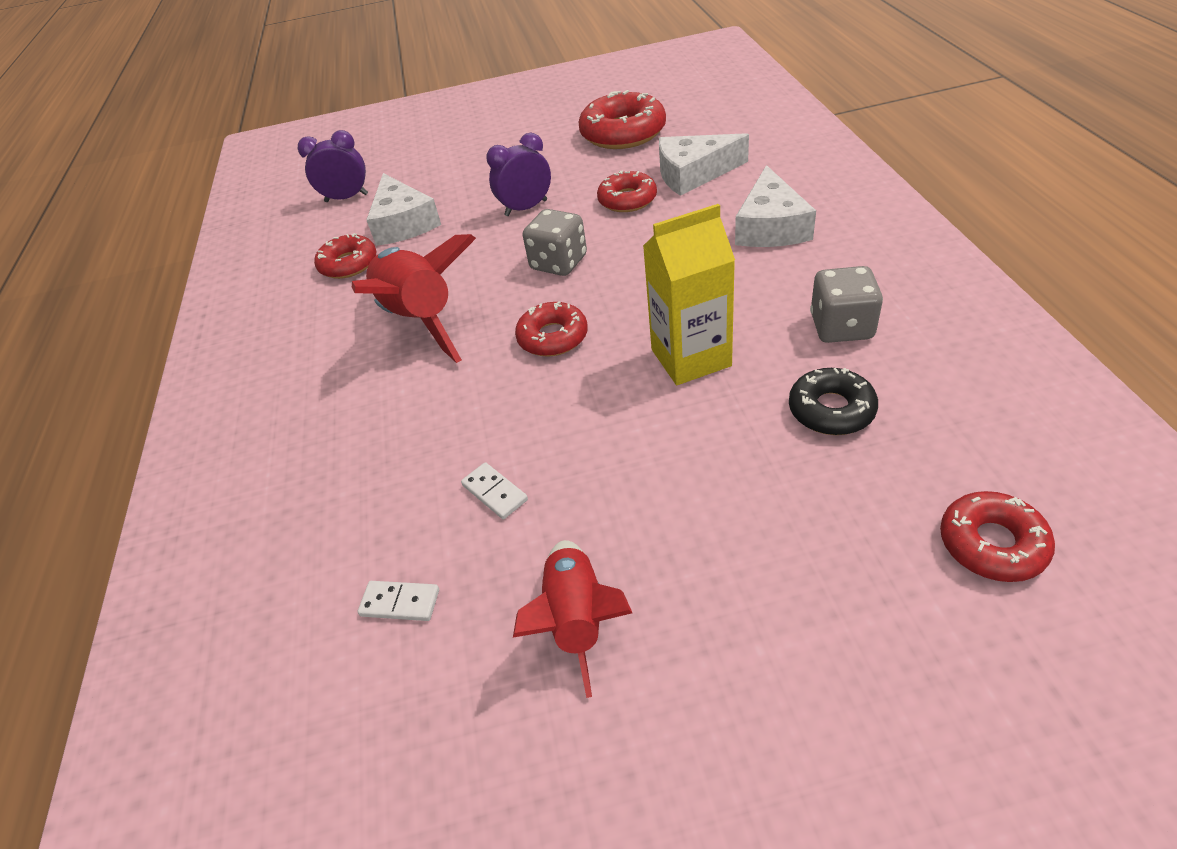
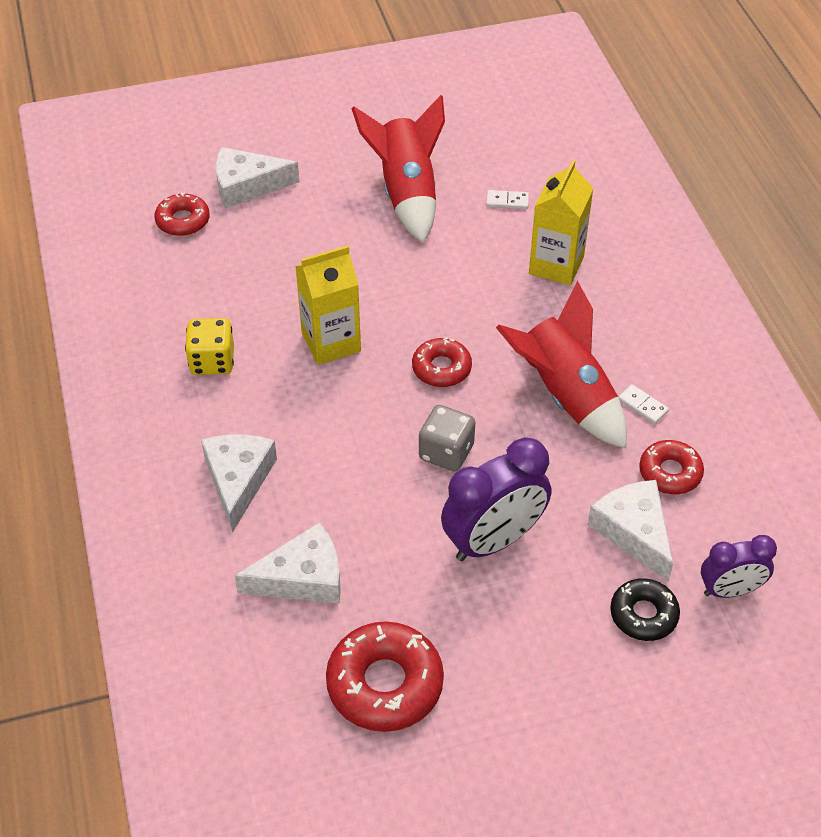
camera: 170 degrees right, 5 degrees up
(366, 480) = (556, 265): none -> yellow carton
(494, 492) = (465, 254): white domino -> white domino (642, 405)
(526, 208) = (493, 540): purple clock -> purple clock, size x1.64
(577, 619) = (406, 193): red rocket -> red rocket, size x1.63
(627, 200) = (379, 540): red donut -> none
(831, 410) = (241, 297): black donut -> black donut (643, 614)
(841, 327) = (212, 361): grey dice -> yellow dice
(898, 634) = (247, 186): none -> white cheese

